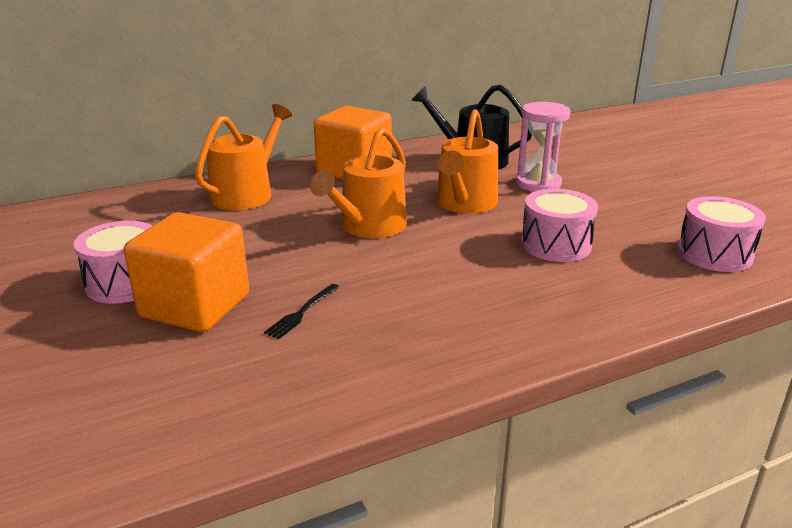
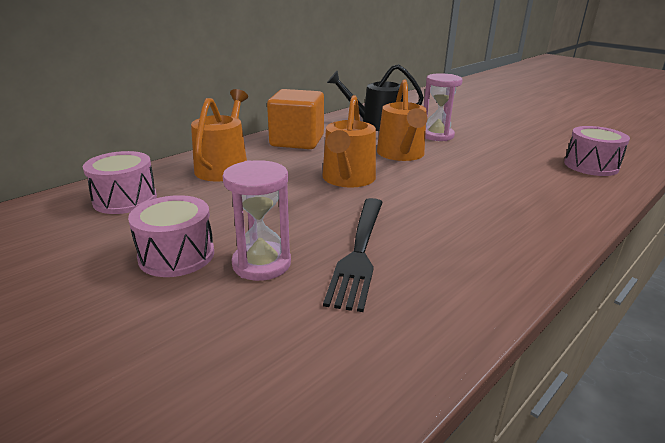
camera: 20 degrees left, 0 degrees up
(195, 306) = (261, 264): orange cube -> pink hourglass
(301, 313) = (359, 253): black fork -> black fork, size x2.15
(556, 245) = (491, 173): pink drum -> pink drum (125, 199)

